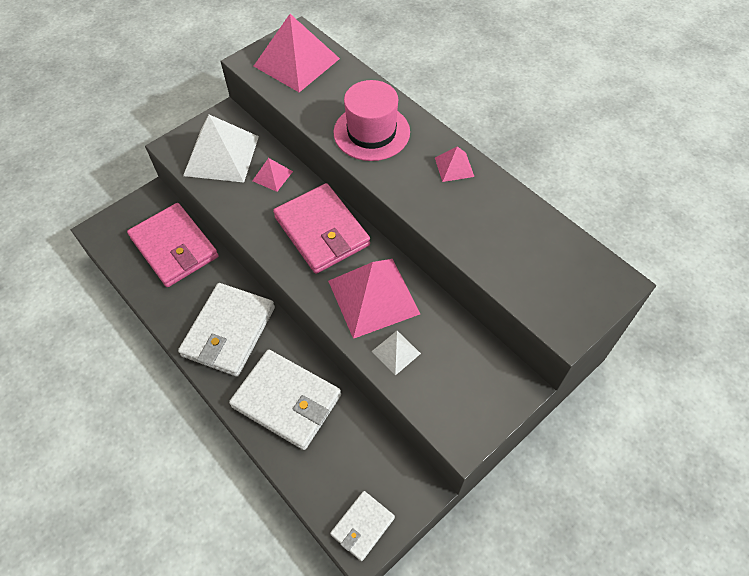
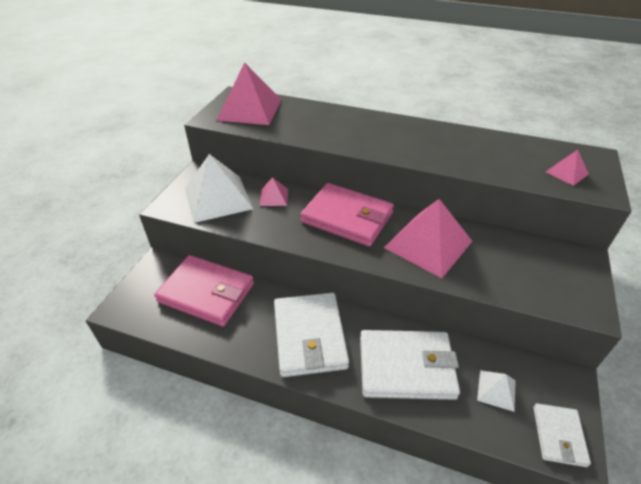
camera: 30 degrees left, 15 degrees down
(371, 132) = (348, 131): pink hat -> none
(396, 352) = (482, 273): white pyramid -> white pyramid (496, 390)
(454, 167) = (426, 131): pink pyramid -> pink pyramid (566, 173)

